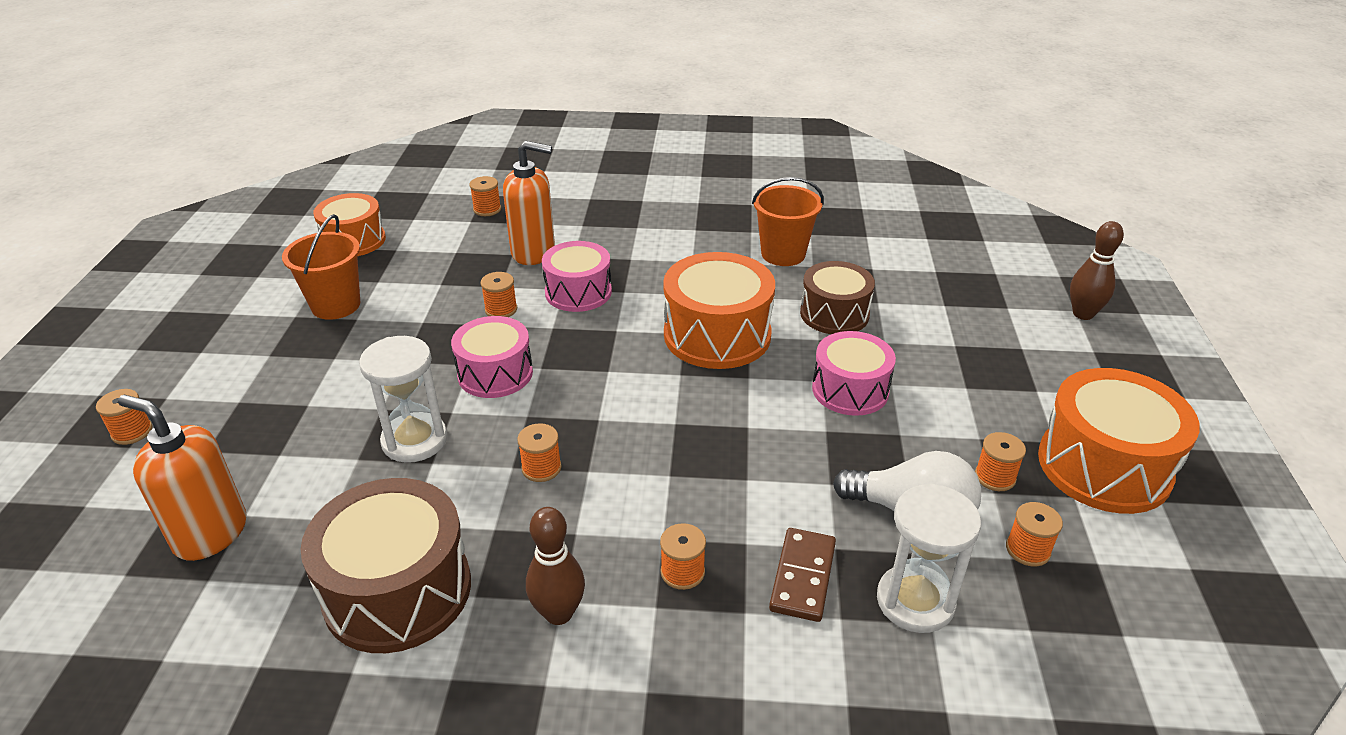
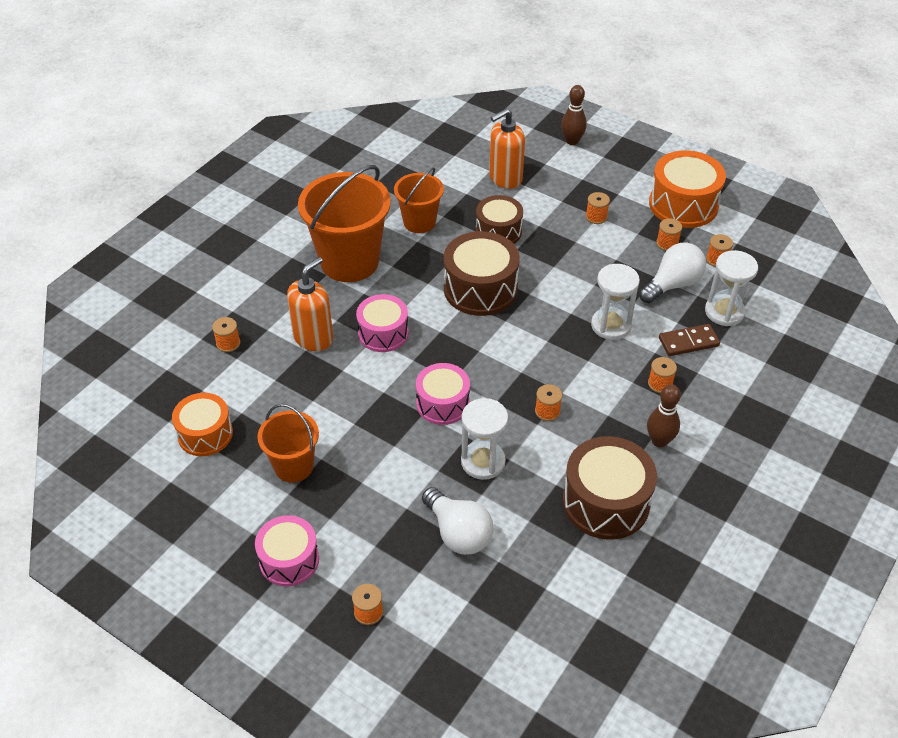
camera: 60 degrees left, 10 degrees up
(210, 533) = (505, 581): orange soap dispenser -> orange soap dispenser (505, 178)
(282, 461) = (458, 533): none -> white light bulb
(501, 309) = (372, 378): orange spool -> orange spool (596, 217)
(670, 233) = (349, 262): none -> orange bucket
(717, 335) = (480, 289): orange drum -> brown drum
(759, 474) = (611, 325): none -> white hourglass
(802, 577) = (688, 342): brown domino -> brown domino turned 60 degrees counterclockwise
(850, 390) = (569, 259): pink drum -> pink drum (289, 560)

